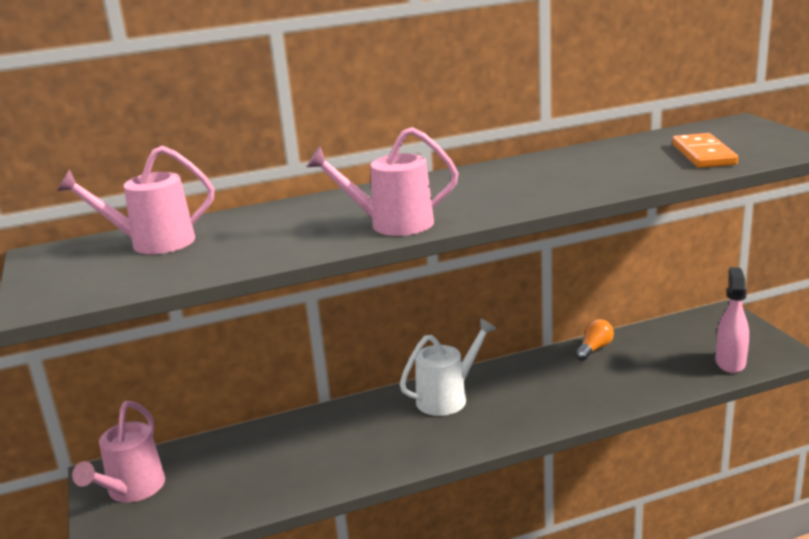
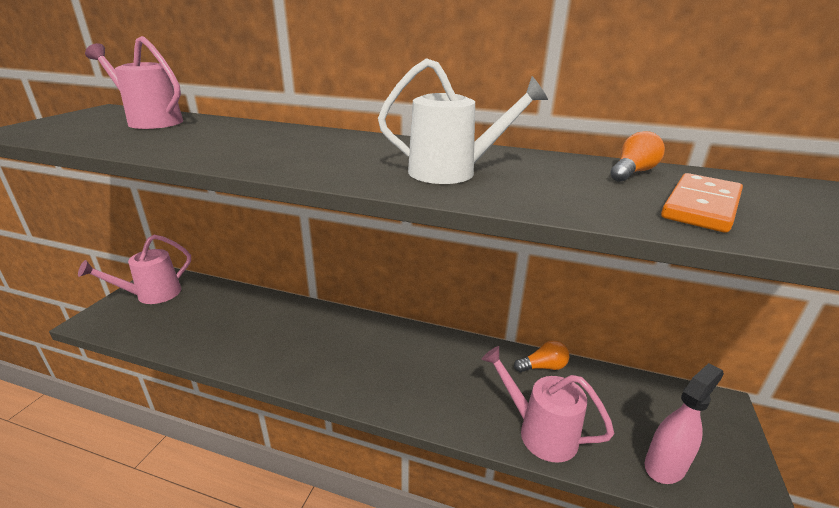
camera: 35 degrees right, 5 degrees up
(391, 224) = (272, 159): pink watering can -> pink watering can (539, 431)
(448, 397) = (381, 341): white watering can -> white watering can (453, 172)
(634, 146) = (632, 172): none -> orange light bulb

